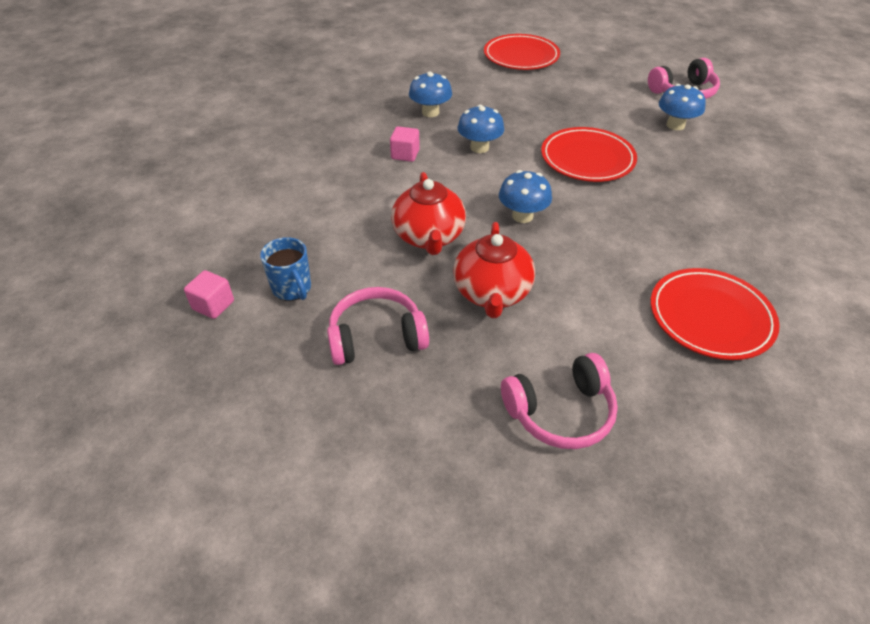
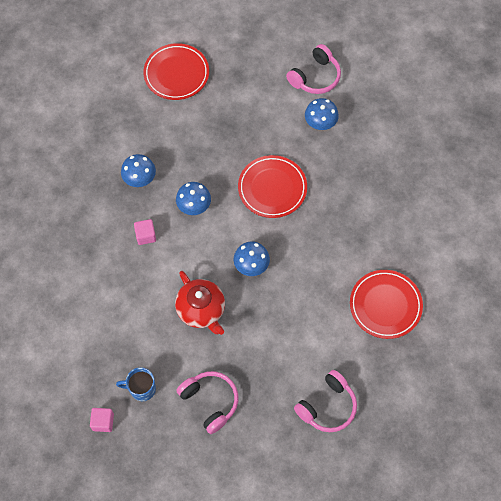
camera: 25 degrees left, 20 degrees up
(292, 289) = (142, 389): blue mug -> blue mug turned 150 degrees clockwise
(376, 337) = (210, 401): pink headphones -> pink headphones turned 90 degrees clockwise
(492, 293) = (260, 340): red teapot -> none

